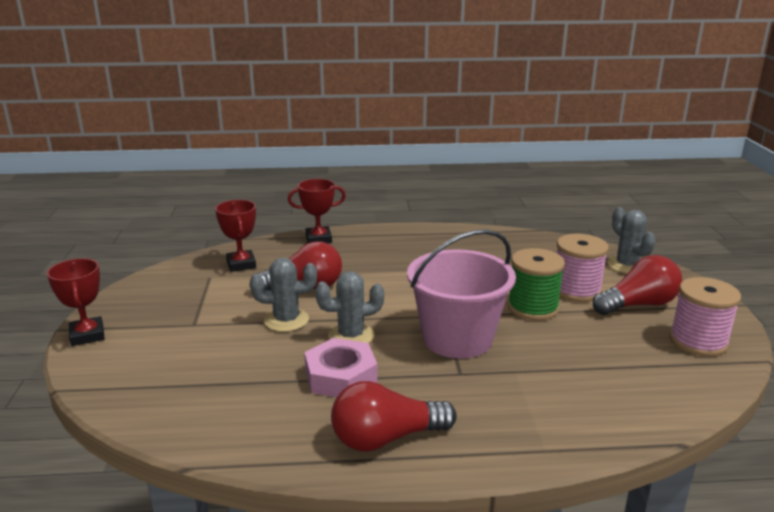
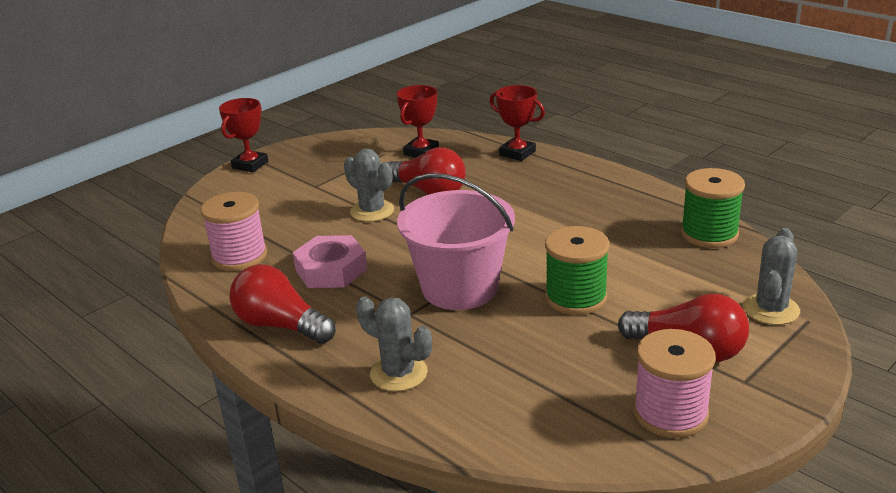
camera: 50 degrees right, 5 degrees up
(351, 336) = (391, 245): grey cactus -> grey cactus (398, 373)
(524, 241) = (709, 234): none -> green spool
(576, 290) = (654, 304): pink spool -> pink spool (239, 256)

